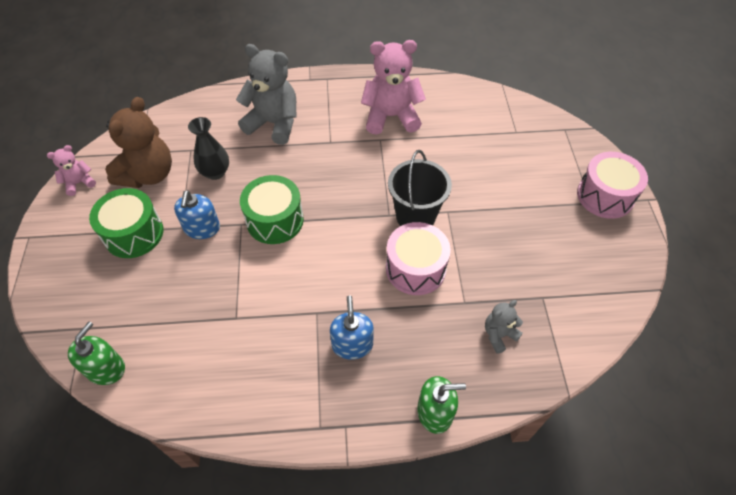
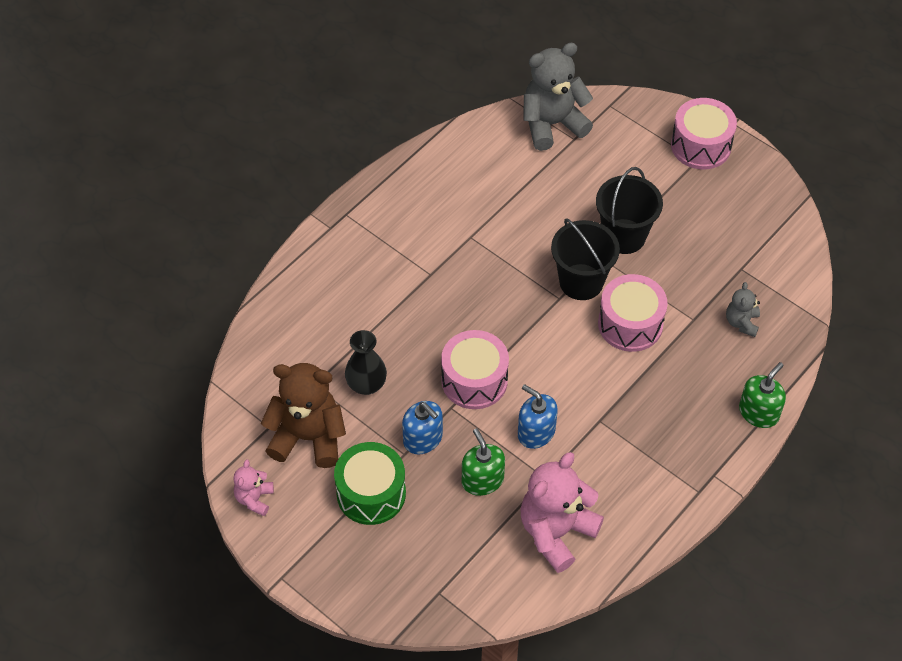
camera: 45 degrees left, 0 degrees up
(106, 368) = (499, 599): green soap dispenser -> green soap dispenser (482, 480)
(148, 174) = (308, 437): brown teddy bear -> brown teddy bear turned 60 degrees counterclockwise
(274, 123) = (357, 298): grey teddy bear -> grey teddy bear (552, 124)
(275, 220) = (474, 380): green drum -> pink drum
(352, 344) = (652, 419): blue soap dispenser -> blue soap dispenser (536, 432)
(391, 117) = (453, 207): pink teddy bear -> pink teddy bear (556, 532)
(479, 211) = (624, 236): none -> black bucket

